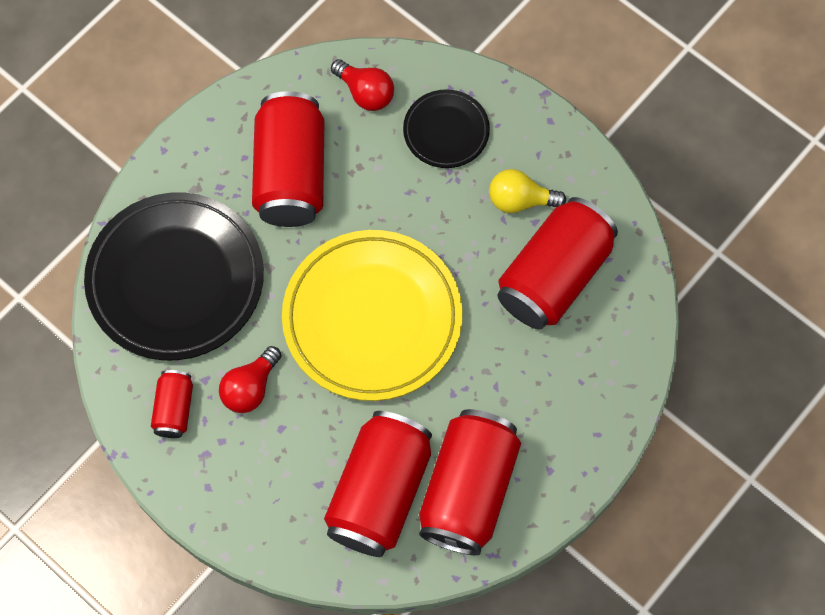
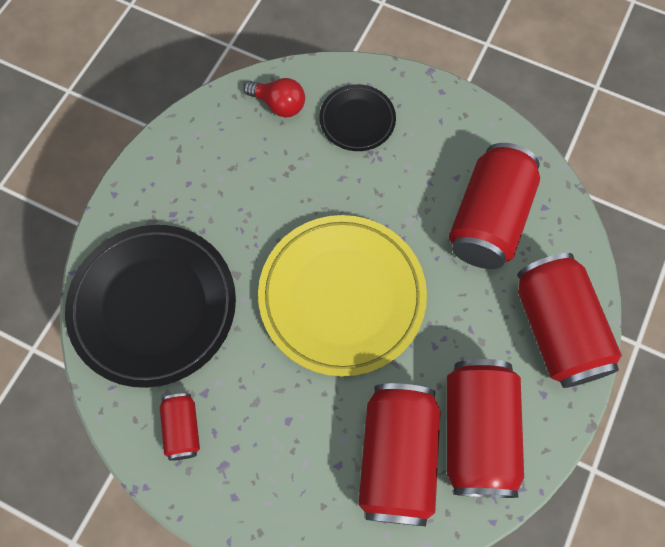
camera: 15 degrees left, 0 degrees up
(250, 387) = (249, 389): red light bulb -> none
(291, 174) = (233, 188): red can -> red can (557, 329)
(520, 200) = (438, 162): yellow light bulb -> none

